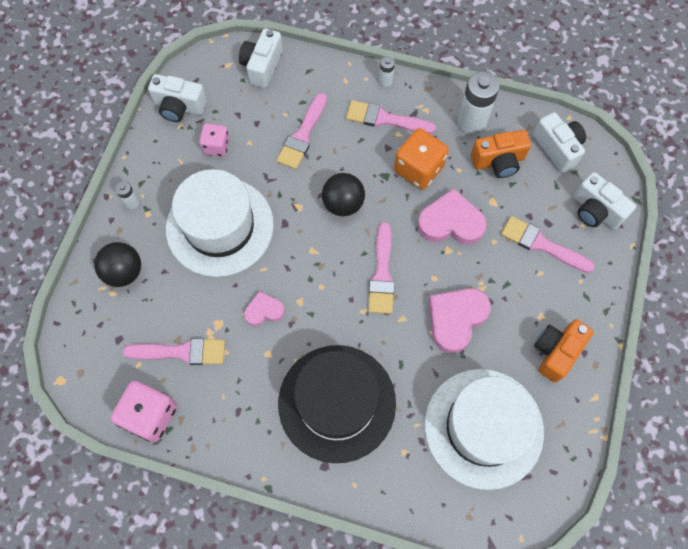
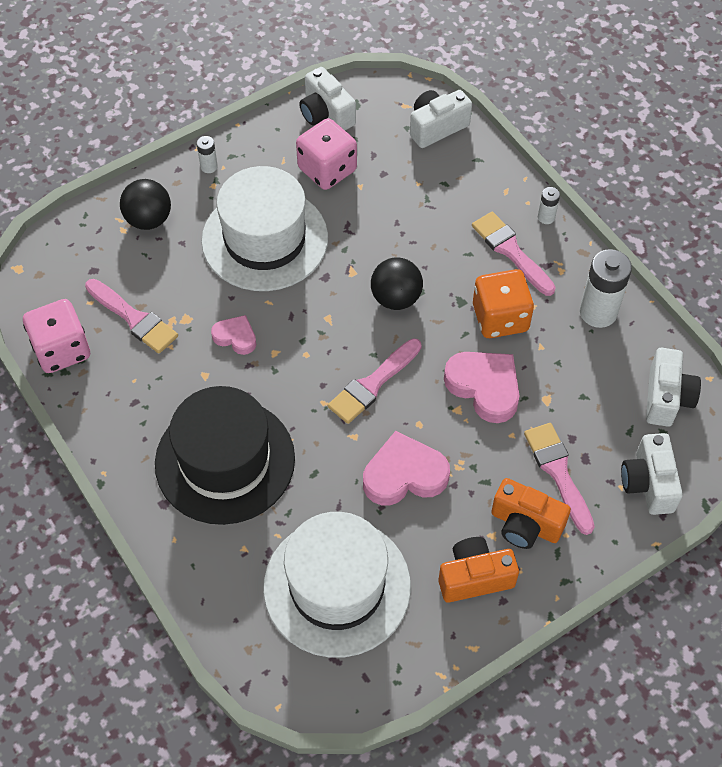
camera: 40 degrees right, 10 degrees down
(216, 146) = (327, 169): pink dice -> pink dice, size x1.61
(302, 135) = (416, 212): pink brush -> none
(498, 161) = (589, 367): orange camera -> orange camera (525, 525)

